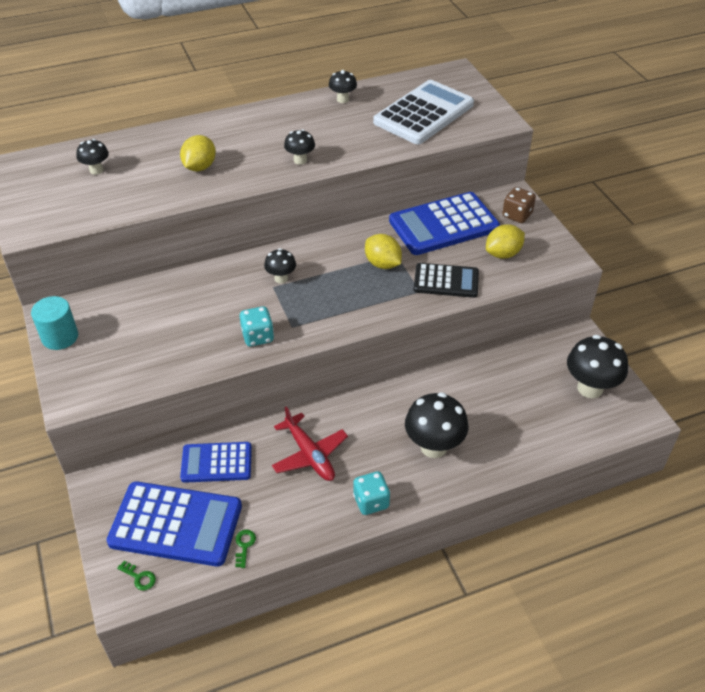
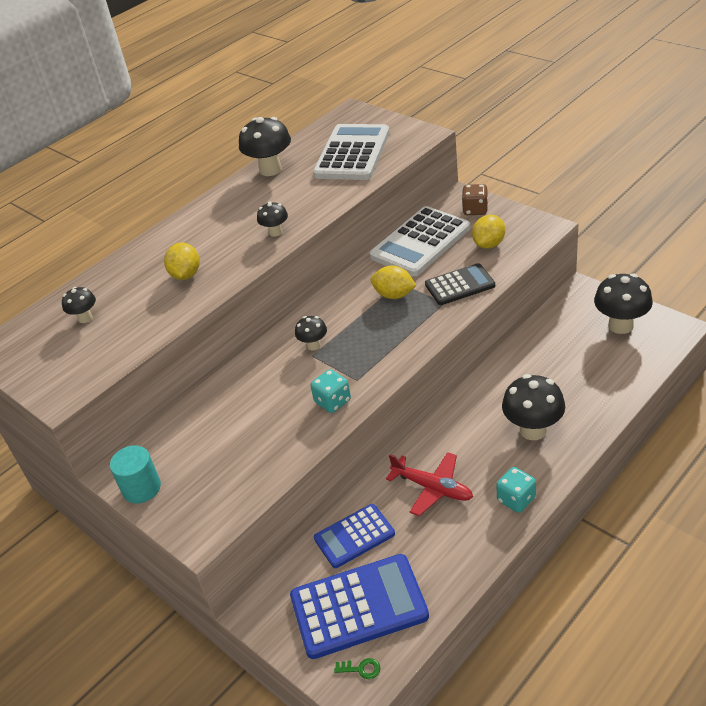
camera: 20 degrees left, 5 degrees down
(244, 546) = (435, 591): green key -> none
(342, 99) = (270, 169): black mushroom -> black mushroom, size x1.83
(443, 225) = (420, 242): blue calculator -> white calculator

